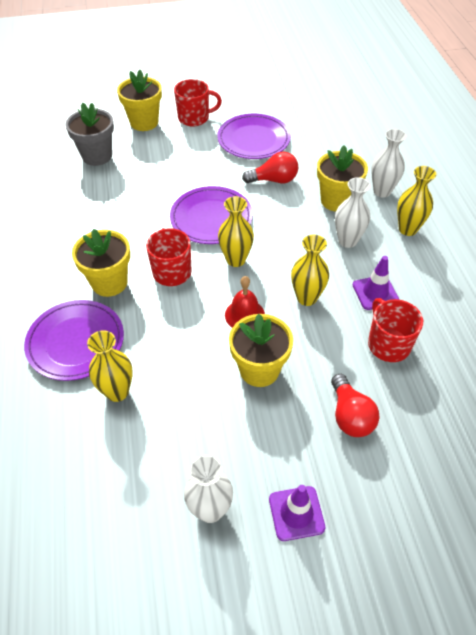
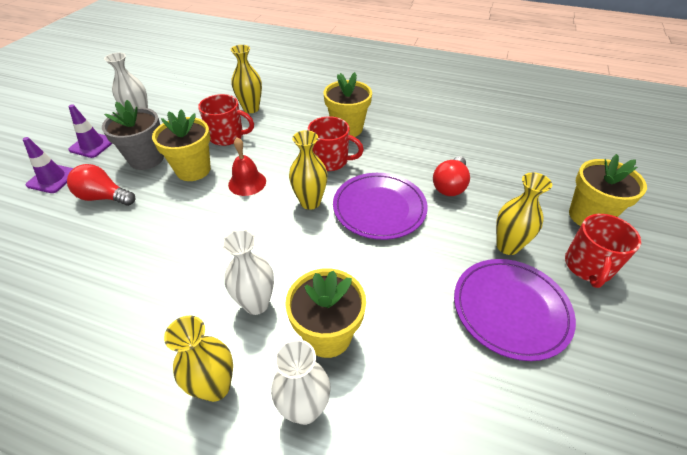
camera: 120 degrees right, 5 degrees down
(75, 342) = (306, 103): purple plate -> none
(97, 156) = (529, 164): grey flower pot -> grey flower pot (146, 159)
(274, 180) = (409, 289): red light bulb -> red light bulb (450, 186)
(306, 298) = (222, 228): yellow vase -> yellow vase (507, 246)
(375, 293) = (173, 283): purple traffic cone -> purple traffic cone (52, 179)
(388, 344) = (119, 256): red mug -> red mug (227, 136)

